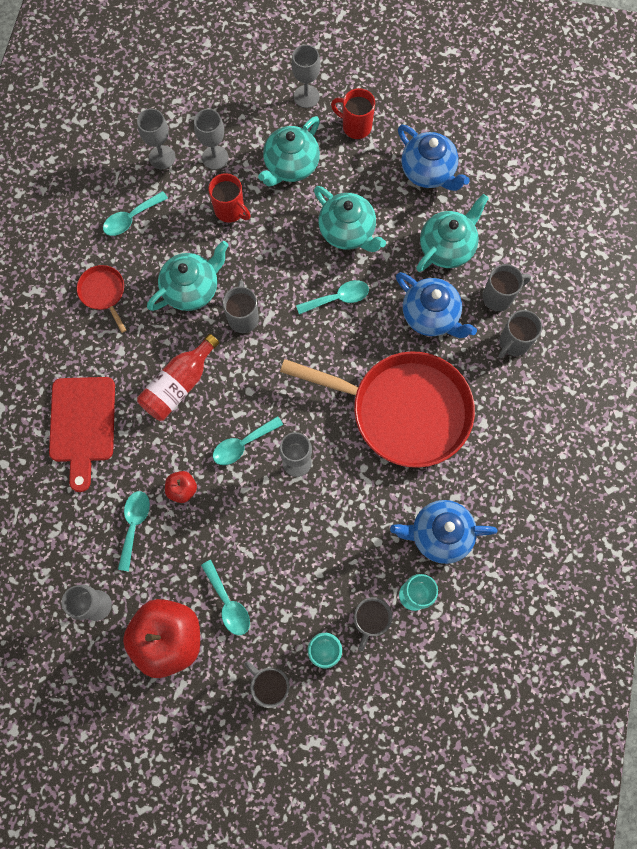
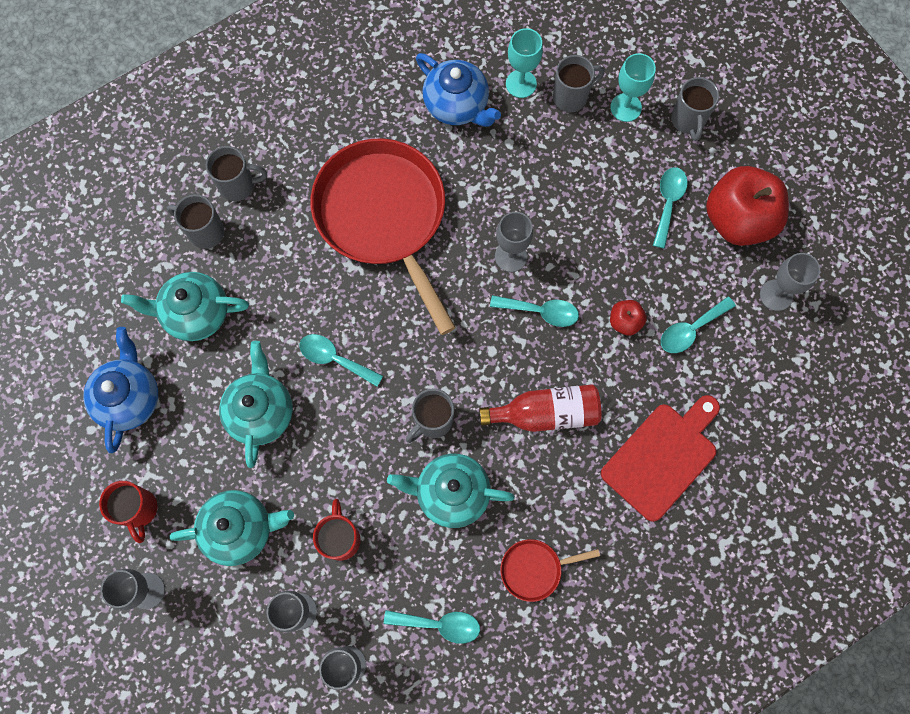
camera: 135 degrees left, 0 degrees up
(103, 293) = (534, 569): red pan -> red pan turned 60 degrees clockwise
(431, 316) = (276, 269): blue teapot -> none

